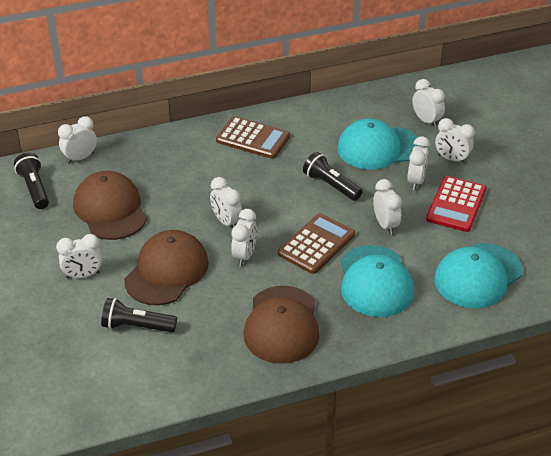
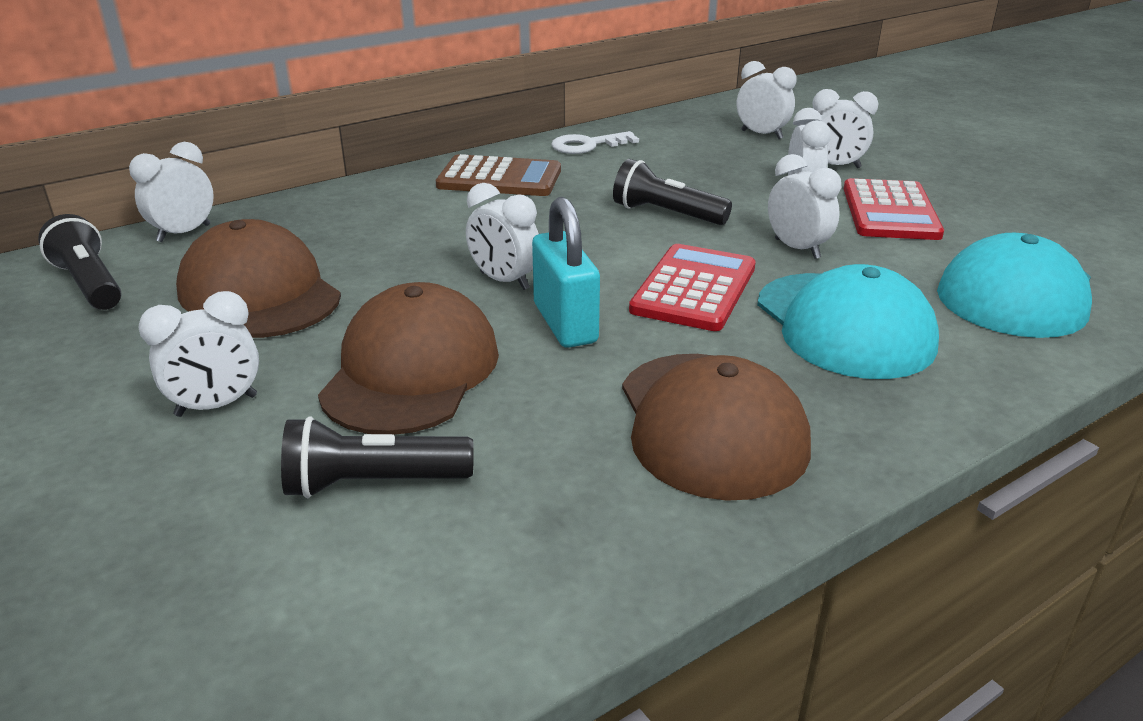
camera: 15 degrees left, 10 degrees down
(244, 255) = (565, 323): white clock -> turquoise padlock
(315, 115) = (587, 145): none -> white key
(316, 244) = (694, 289): brown calculator -> red calculator
(378, 148) = (712, 167): turquoise cap -> none

